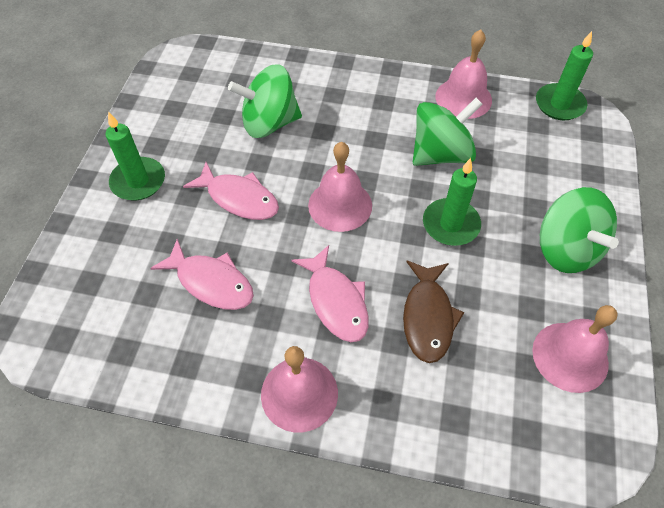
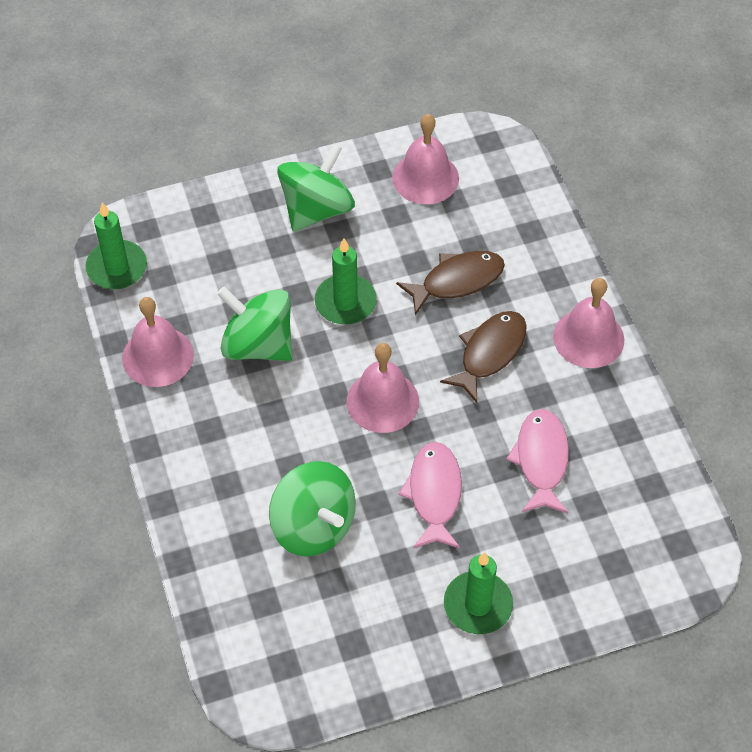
camera: 120 degrees left, 0 degrees up
(336, 301) = (489, 353): pink fish -> brown fish

